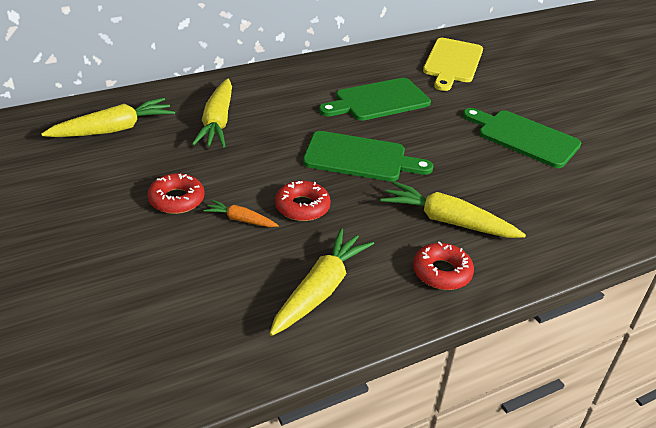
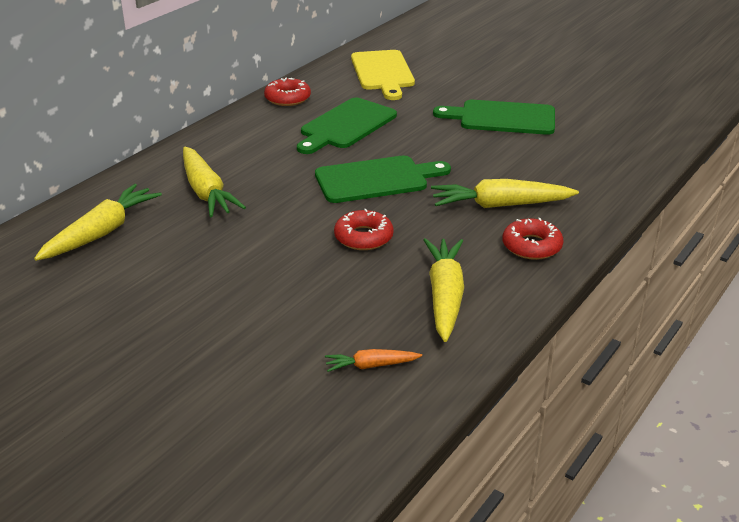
camera: 25 degrees left, 5 degrees down
(176, 200) = (236, 272): red donut -> red donut (287, 98)
(240, 220) = (317, 267): orange carrot -> orange carrot (371, 366)

